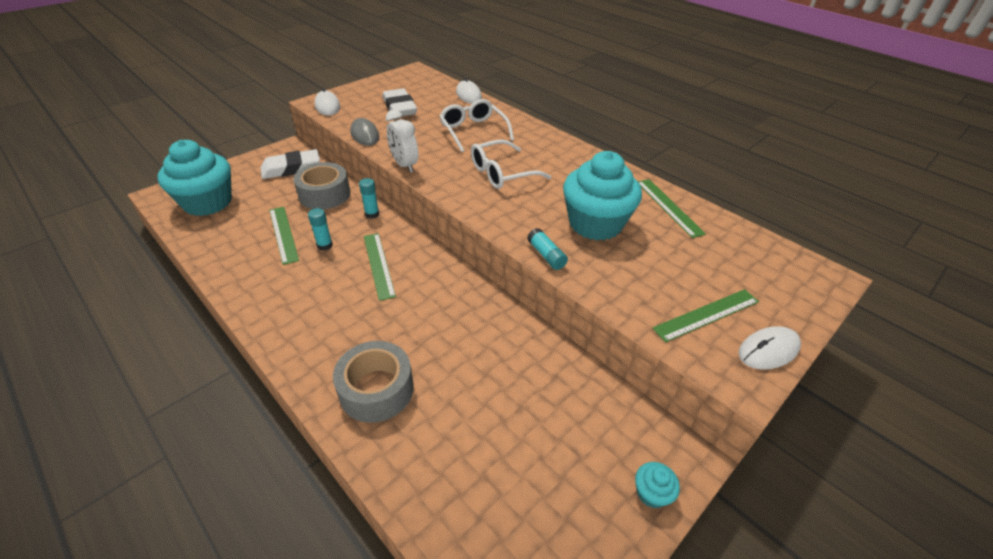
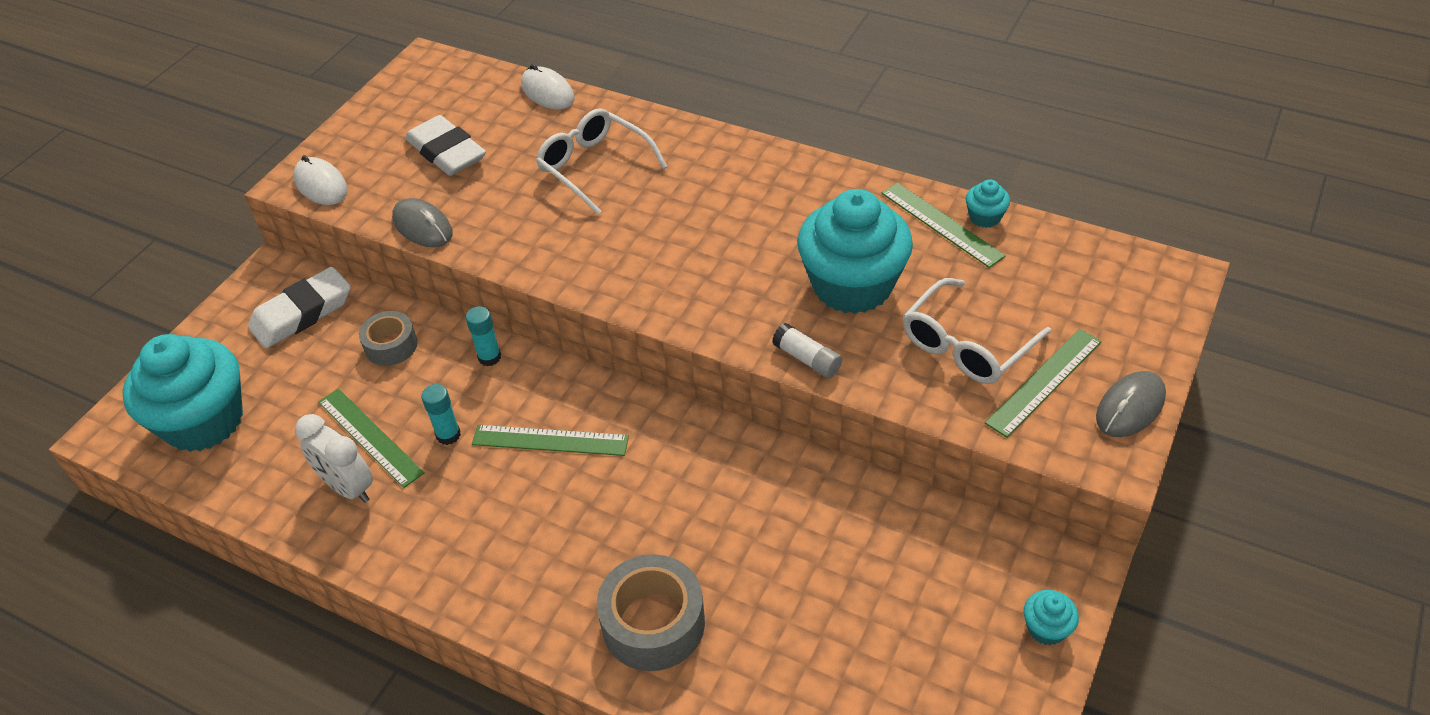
camera: 15 degrees left, 5 degrees up
(324, 194) = (391, 346): grey tape -> grey tape, size x0.62
(378, 265) = (550, 440): green ruler -> green ruler turned 45 degrees counterclockwise
(404, 165) = (522, 266): white clock -> white clock (348, 487)
(502, 173) = (679, 236): white glasses -> white glasses (966, 345)
(546, 255) = (807, 359): turquoise glue stick -> white glue stick
(699, 210) = (984, 217): none -> turquoise cupcake
(768, 350) = (1130, 407): white mouse -> grey mouse

